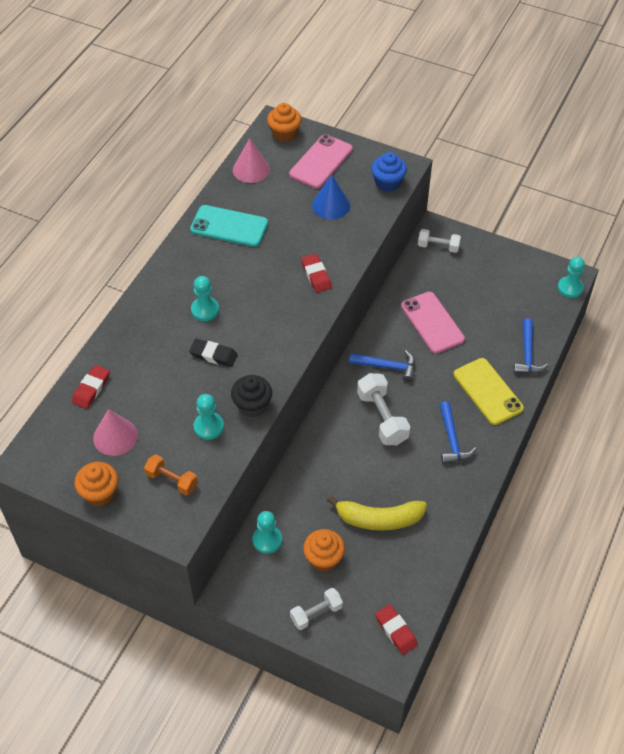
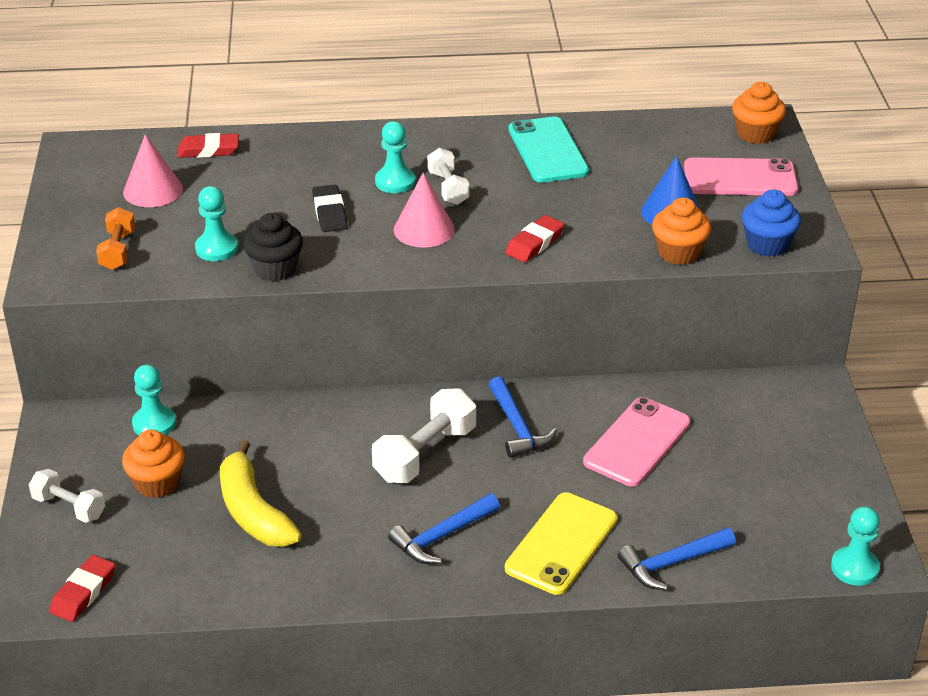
camera: 60 degrees right, 15 degrees down
(100, 493) = (66, 209): orange cupcake -> orange cupcake (678, 253)
(251, 169) = (662, 132): pink cone -> pink cone (424, 229)
(438, 246) = (785, 398): white dumbbell -> white dumbbell (448, 188)

